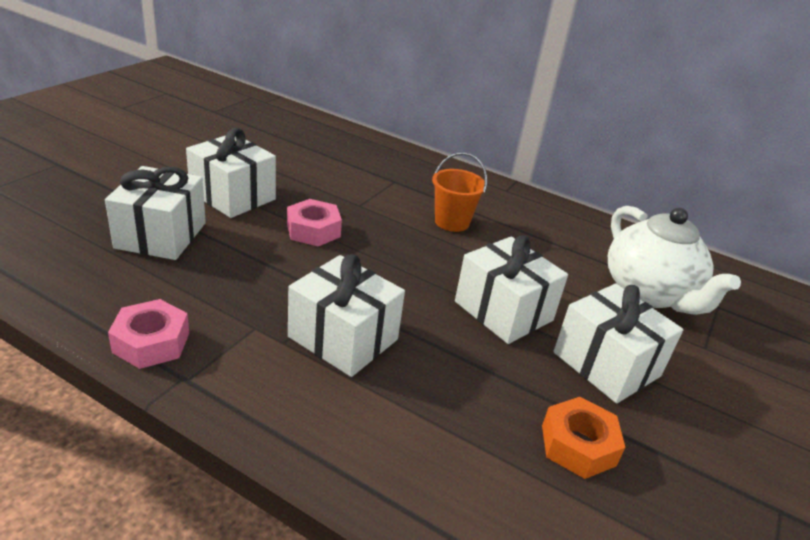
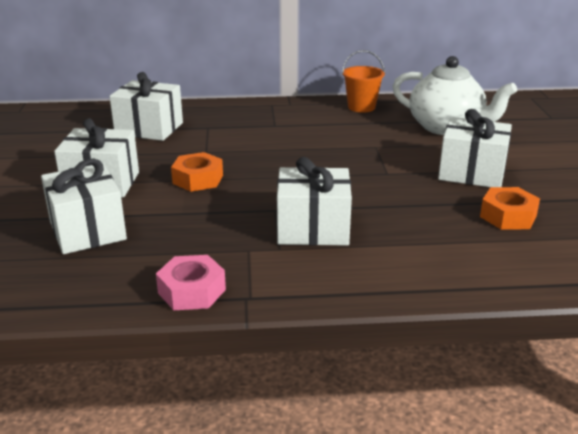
camera: 30 degrees left, 5 degrees down
(313, 230) = (198, 179): pink nut -> orange nut
(452, 222) = (283, 136): orange bucket -> orange bucket (361, 107)
(503, 311) = (383, 171): white gift -> white gift (149, 128)

